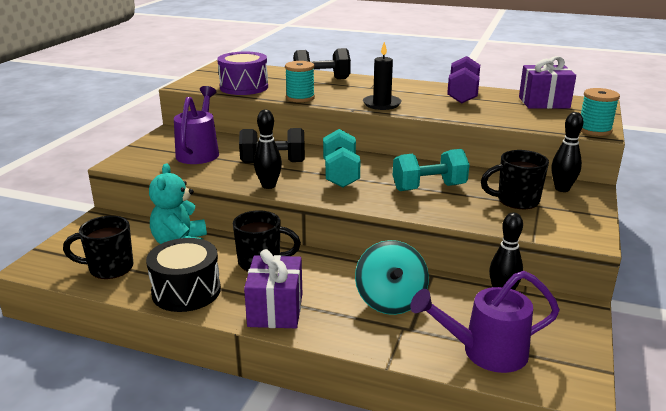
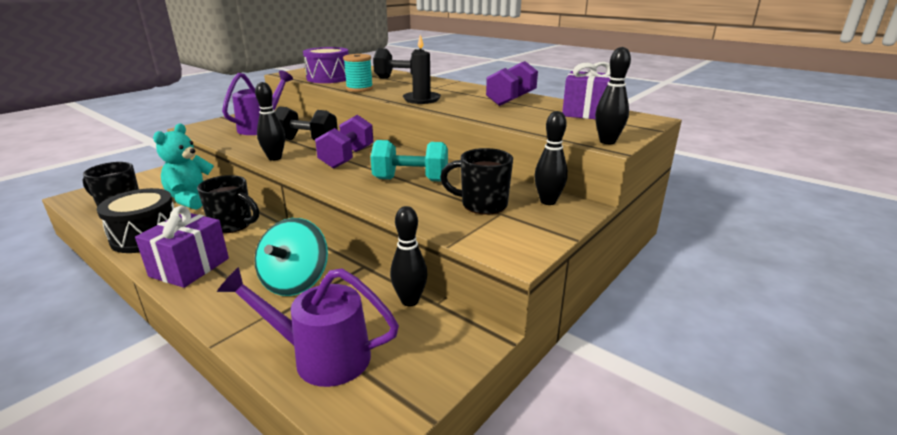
camera: 20 degrees right, 0 degrees up
(340, 174) = (347, 158): turquoise dumbbell -> purple dumbbell
(594, 130) = (607, 141): turquoise spool -> black bowling pin

